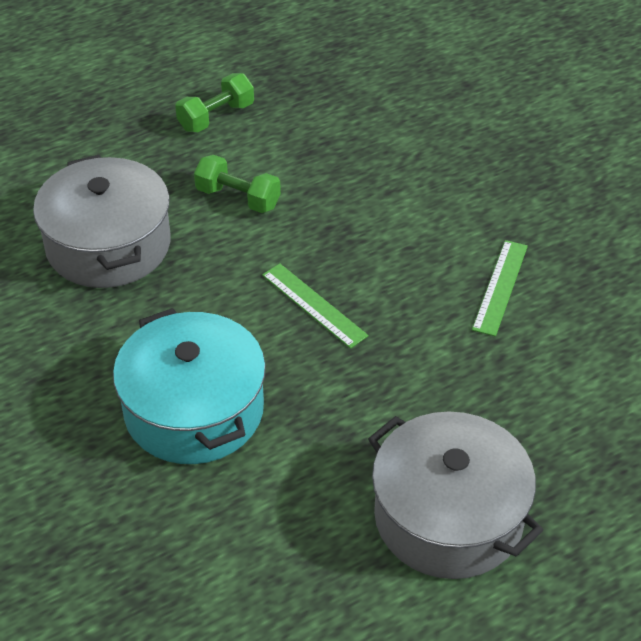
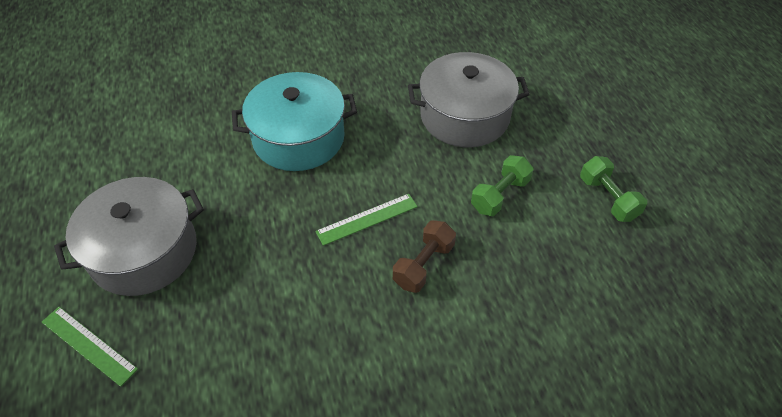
camera: 105 degrees right, 5 degrees up
(360, 245) = (423, 265): none -> brown dumbbell
(500, 287) = (340, 358): green ruler -> green ruler (88, 345)

